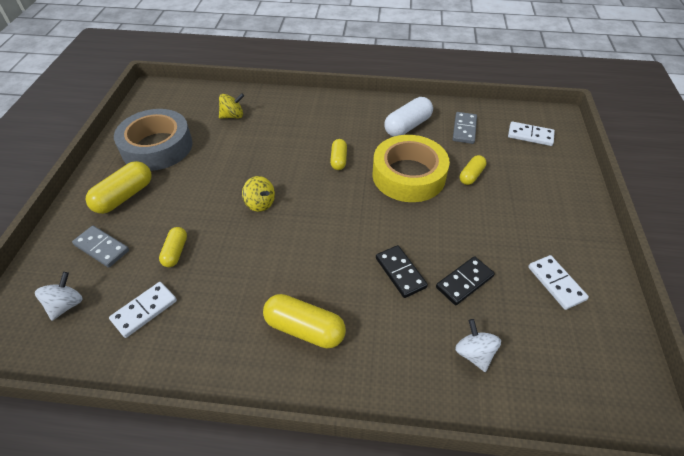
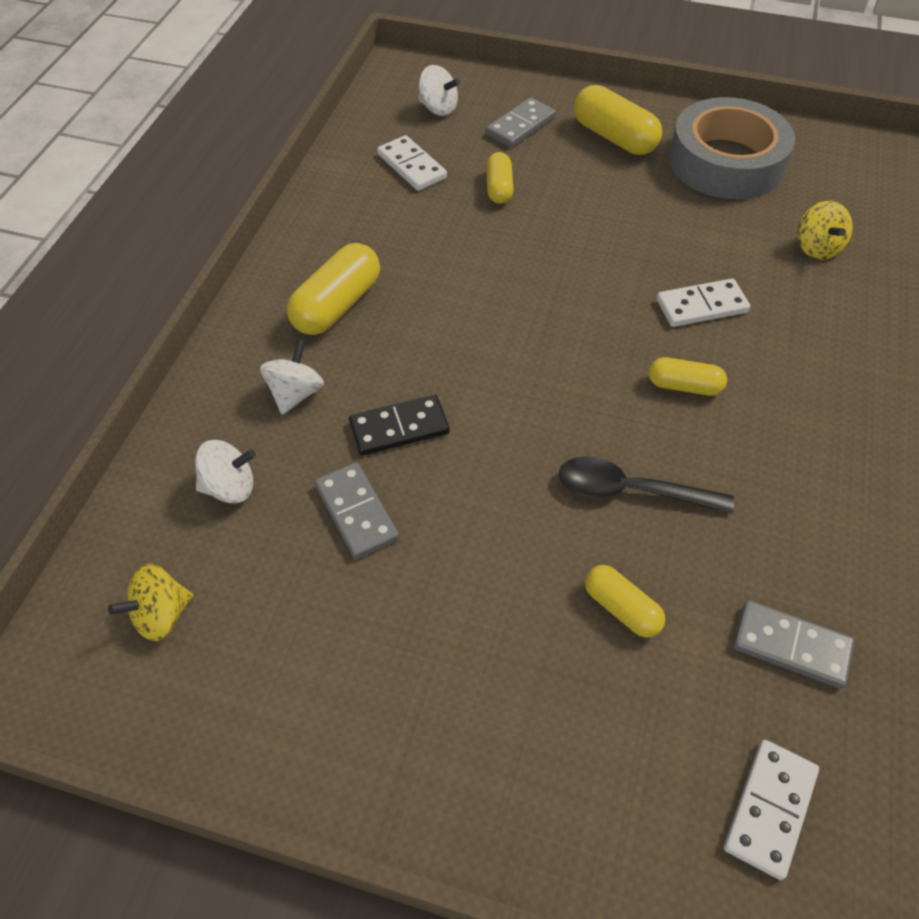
camera: 100 degrees right, 5 degrees up
(175, 252) = (499, 188): yellow capsule -> yellow capsule turned 75 degrees clockwise
(260, 203) = (581, 273): yellow spinning top -> yellow spinning top (161, 615)
(390, 335) = (295, 393): none -> white spinning top
(407, 126) = (798, 525): white capsule -> none
(408, 175) = (631, 491): yellow tape -> black spoon
(464, 282) = (356, 512): black domino -> grey domino
(556, 283) = (311, 662): white domino -> white domino (701, 306)

